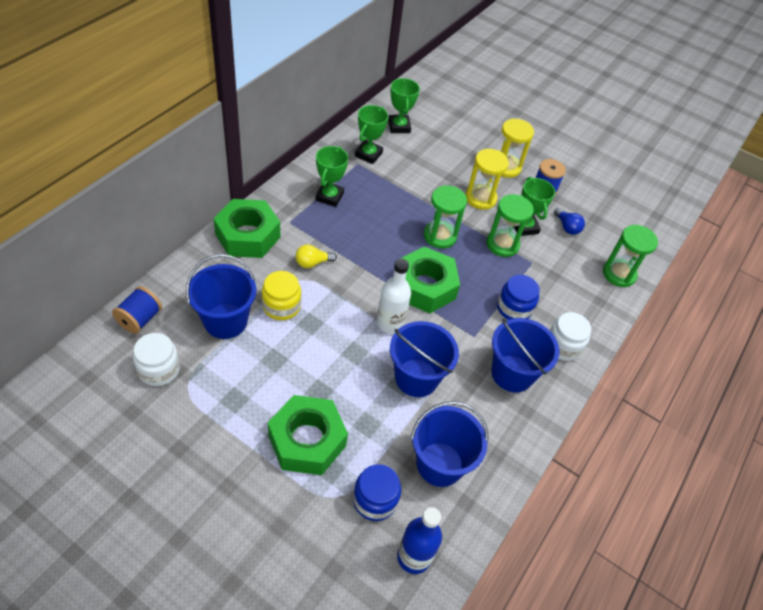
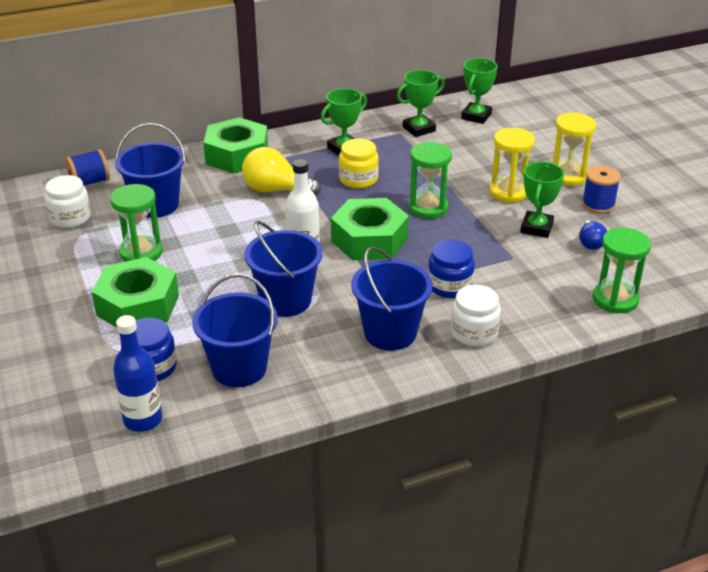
camera: 40 degrees right, 15 degrees down
(281, 306) = (215, 210): yellow jar -> yellow jar (358, 179)
(312, 263) = (276, 190): yellow light bulb -> yellow light bulb, size x1.74
(502, 244) = (493, 234): green hourglass -> green hourglass (141, 253)

